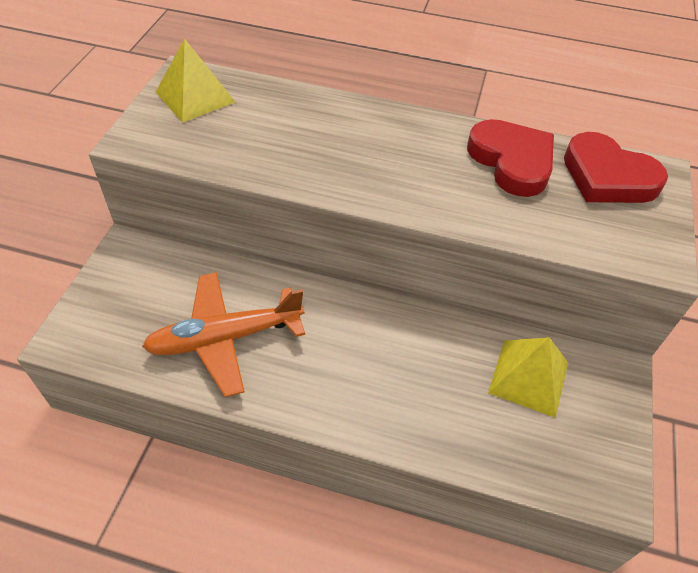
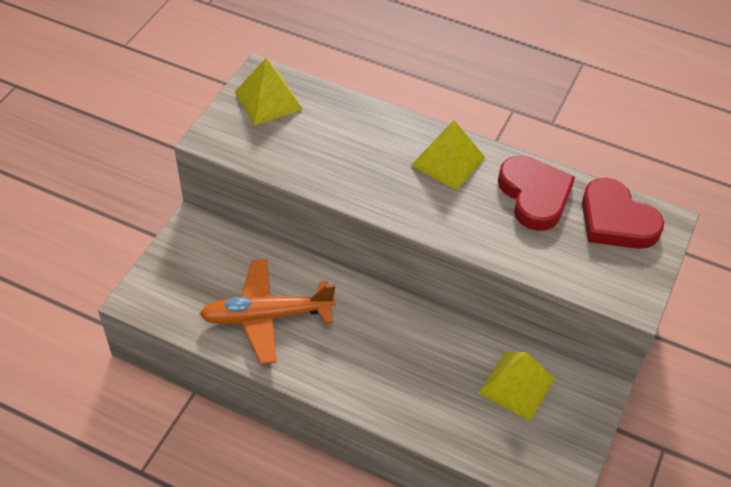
camera: 10 degrees right, 0 degrees up
(408, 137) = (448, 161): none -> yellow pyramid

